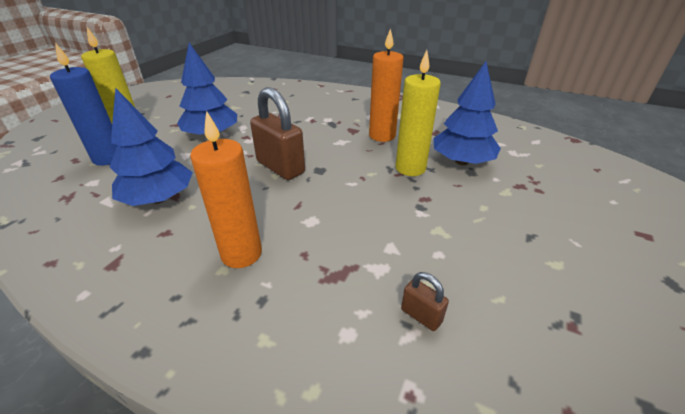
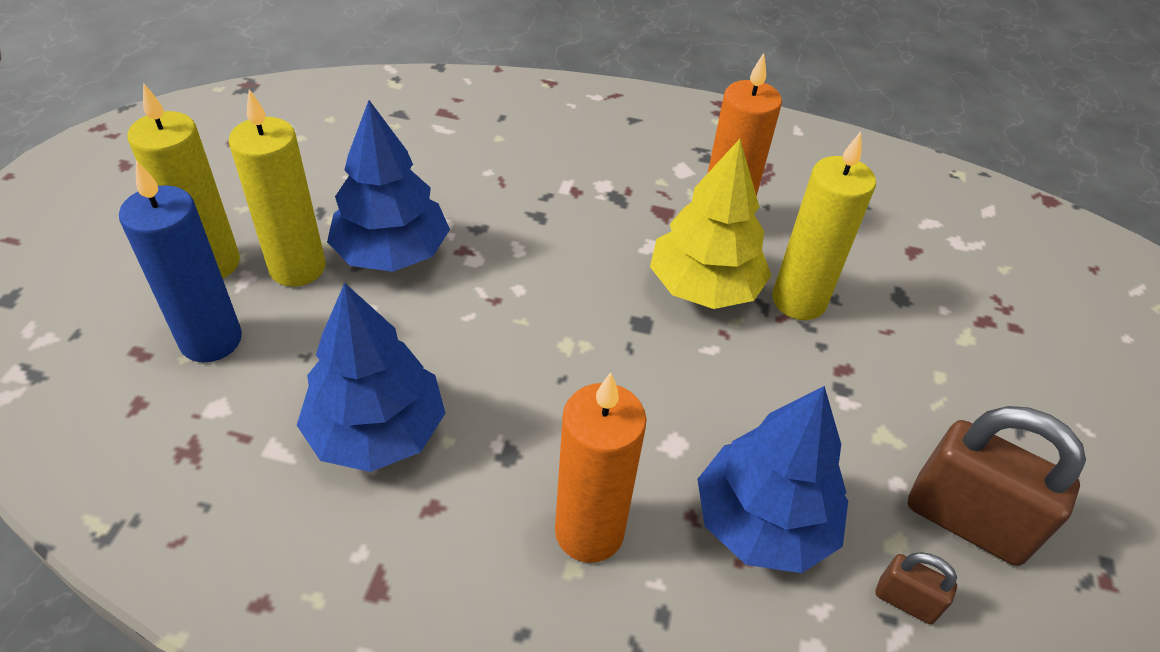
camera: 15 degrees left, 10 degrees up
(165, 137) = (297, 268): none -> yellow candle
(280, 167) = (568, 325): brown padlock -> brown padlock (966, 520)
(360, 158) = (704, 287): none -> yellow tree
(462, 161) = (880, 274): blue tree -> blue tree (763, 522)

